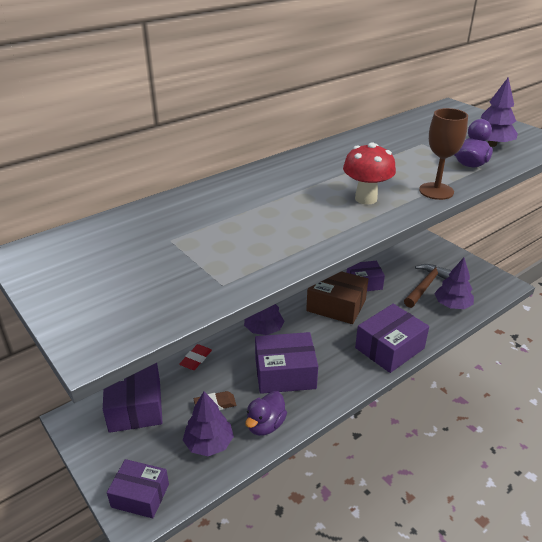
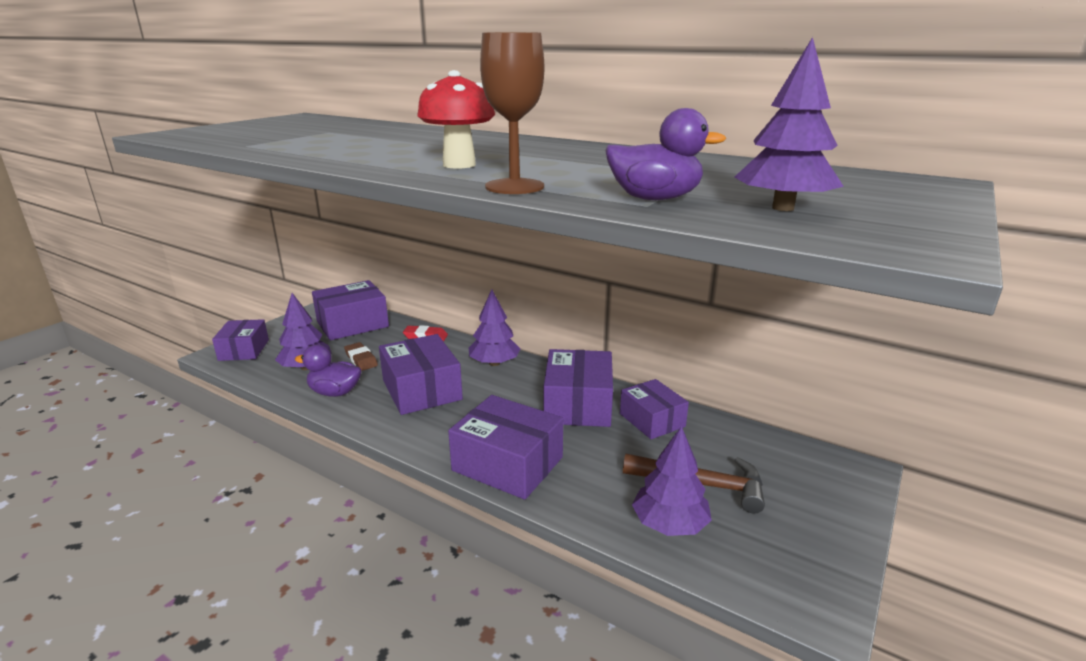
camera: 70 degrees right, 10 degrees down
(336, 305) = (578, 404): brown box -> purple box

